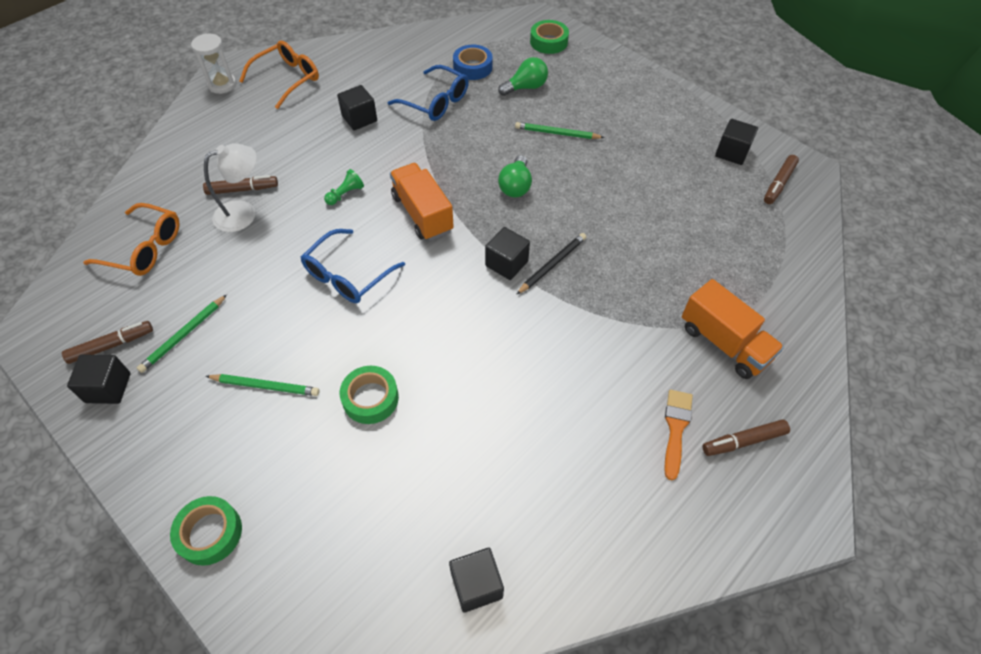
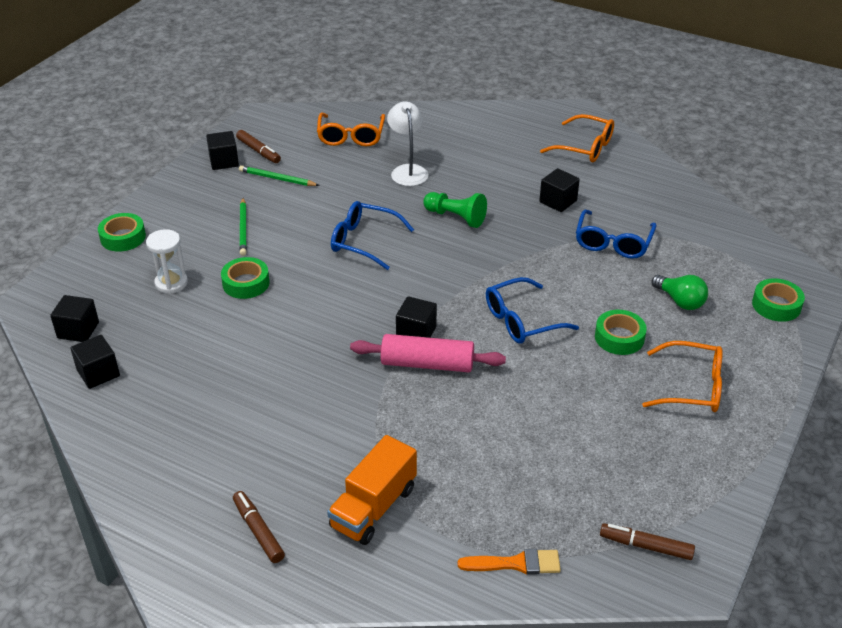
camera: 75 degrees right, 15 degrees down
(222, 85) = (553, 116): white hourglass -> white hourglass (171, 283)
(242, 189) = (433, 162): brown marker -> none
(244, 213) = (408, 171): white lamp -> white lamp turned 150 degrees counterclockwise
(345, 194) = (456, 217): green pawn -> green pawn, size x1.63
(422, 214) = (454, 267): orange truck -> none
(472, 67) = (686, 256): blue tape -> none
(515, 186) = (521, 320): green light bulb -> blue glasses
(552, 265) = (427, 364): black pencil -> pink rolling pin
(557, 133) = (619, 337): green pencil -> green tape
(624, 111) = (692, 387): none -> orange glasses
(676, 429) = (260, 478): orange brush -> orange brush (515, 564)
(732, 152) = (678, 495): black cube -> black cube (78, 330)

